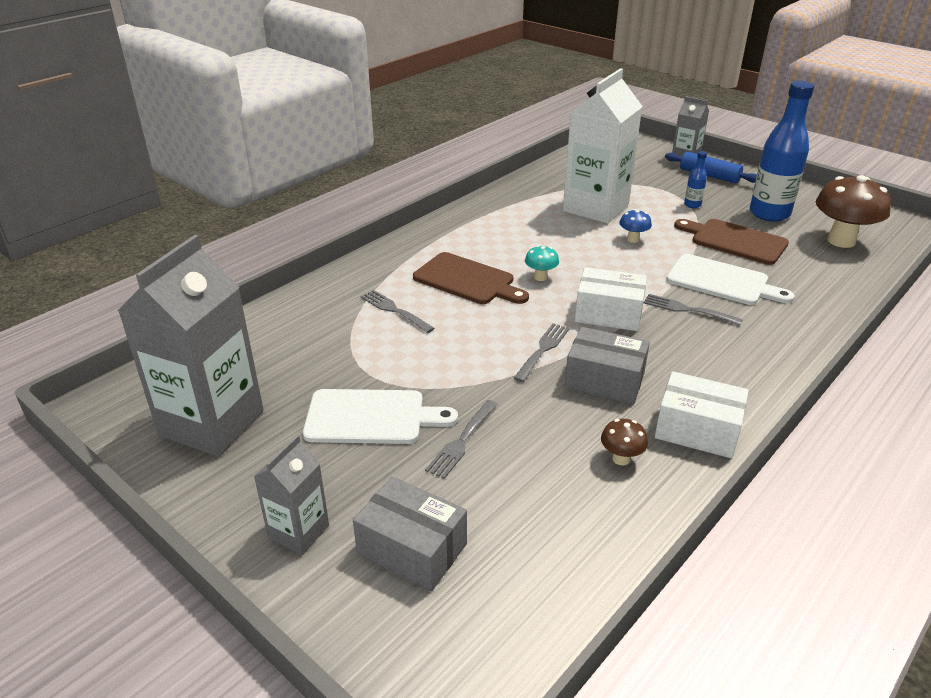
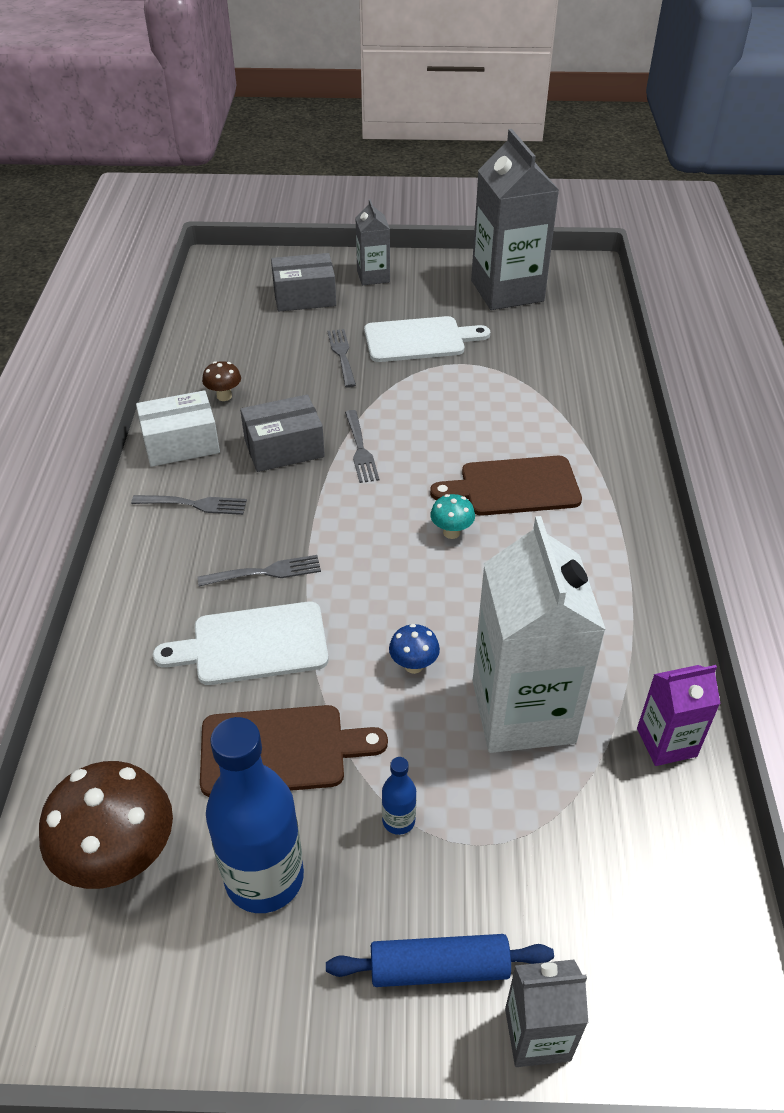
camera: 140 degrees right, 10 degrees up
(371, 417) = (419, 340): white cutting board -> white cutting board turned 150 degrees counterclockwise
(394, 310) = (526, 420): grey fork -> grey fork (194, 504)
(544, 180) = (666, 742): none -> purple carton
(608, 314) = (340, 521): white box -> none

